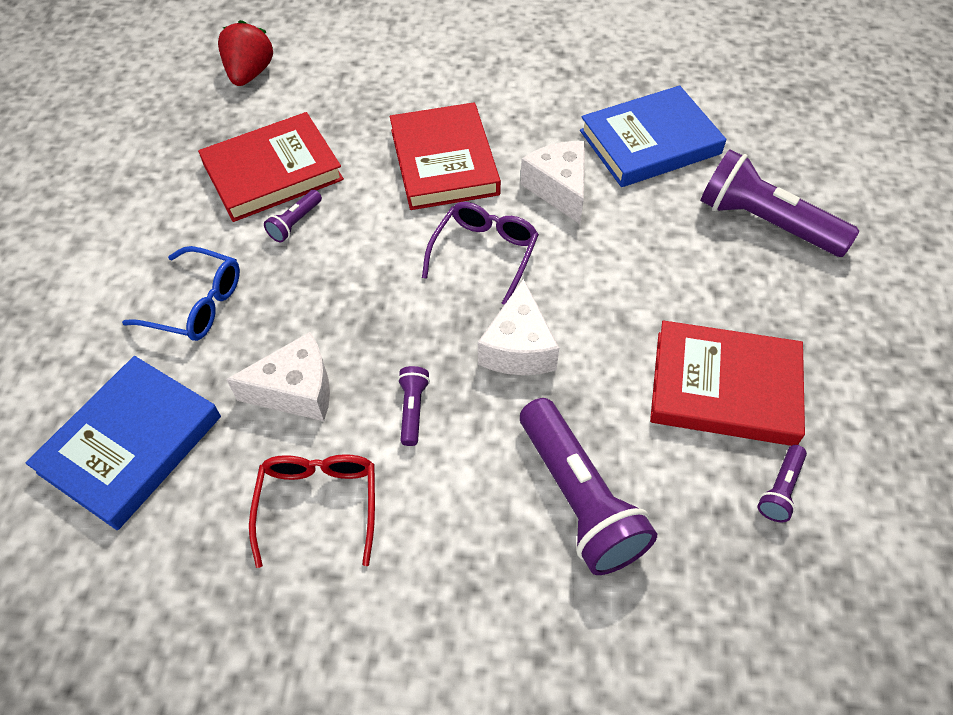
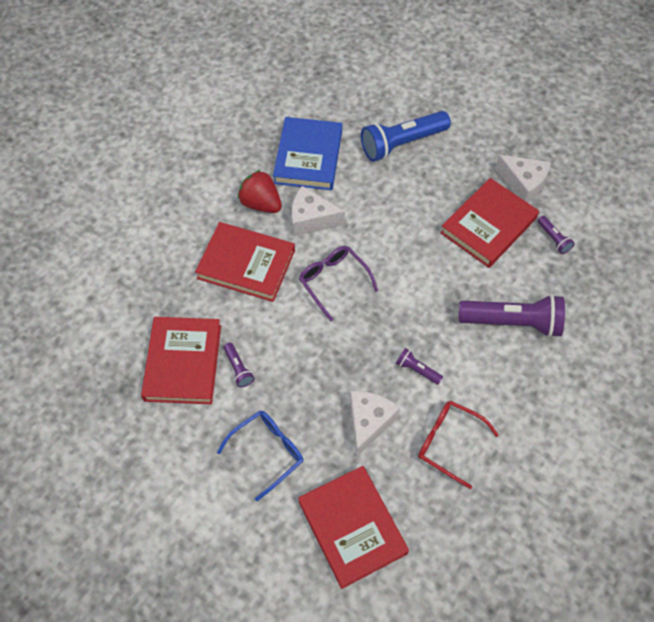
camera: 60 degrees left, 5 degrees up
(131, 444) = (352, 527): blue book -> red book
(250, 74) = (72, 336): red strawberry -> red strawberry (261, 203)
(518, 348) = (409, 300): white cheese -> white cheese (523, 184)
(765, 222) = (402, 143): purple flashlight -> blue flashlight

